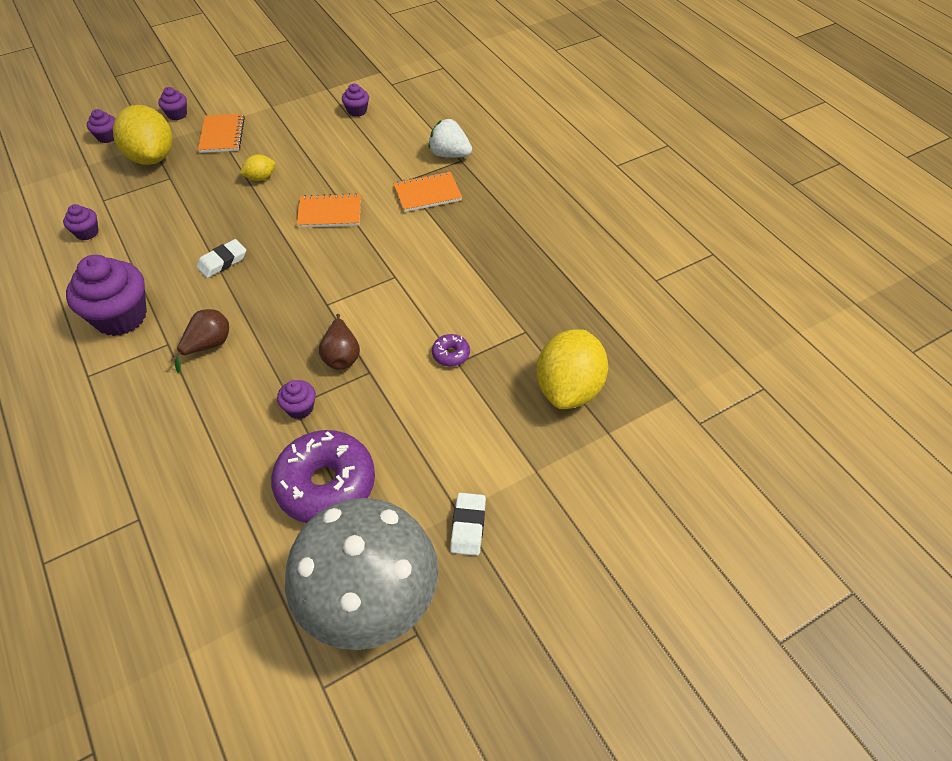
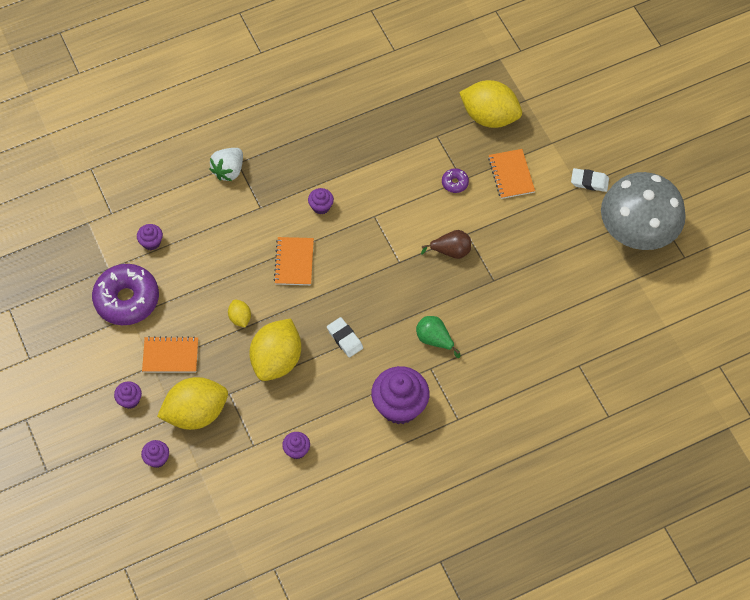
camera: 85 degrees left, 10 degrees up
(204, 209) = (277, 360): none -> yellow lemon
(208, 345) = (434, 340): brown pear -> green pear
(300, 408) = (496, 276): purple cupcake -> purple cupcake (321, 206)
(326, 485) = (557, 258): purple donut -> purple donut (127, 299)
(427, 193) = (279, 190): orange notebook -> orange notebook (511, 175)

